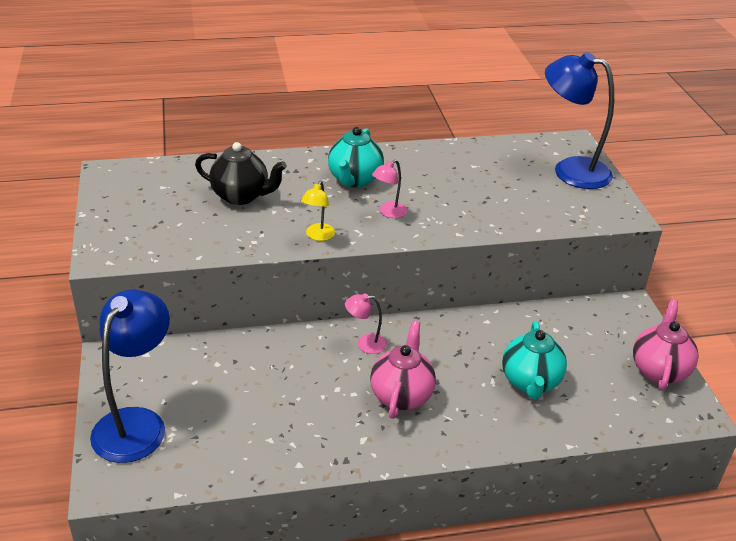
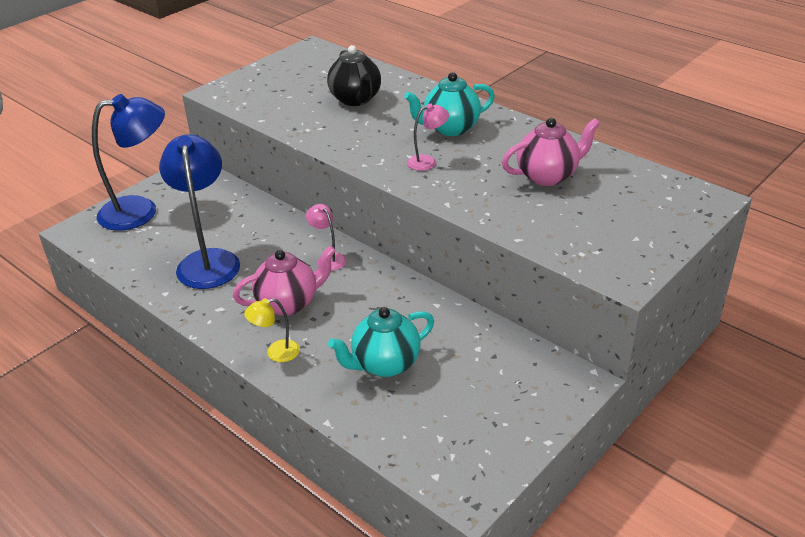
camera: 55 degrees right, 0 degrees up
(318, 236) = (350, 148): yellow lamp -> yellow lamp (276, 353)
(388, 213) = (427, 161): pink lamp -> pink lamp turned 150 degrees clockwise
(570, 170) = (652, 217): blue lamp -> blue lamp (208, 260)
(659, 370) = (504, 440): pink teapot -> pink teapot (547, 176)

